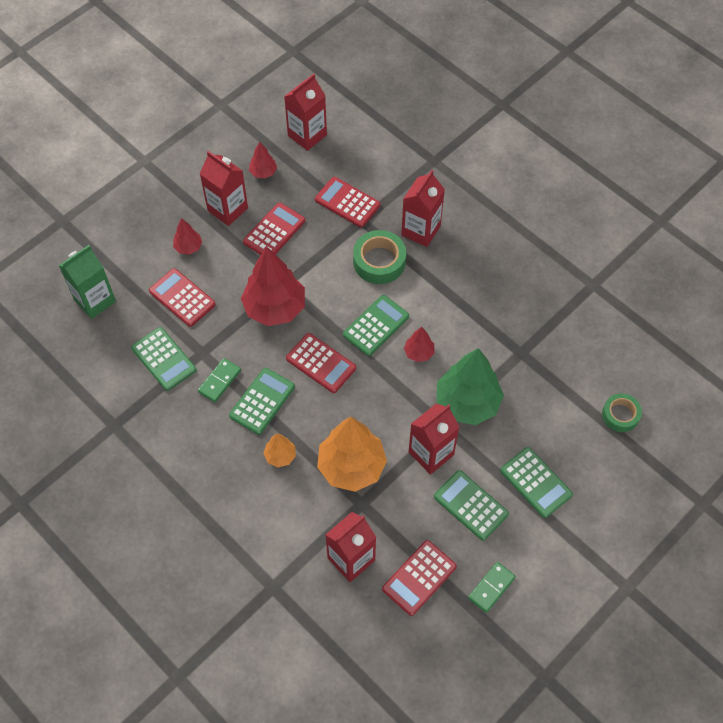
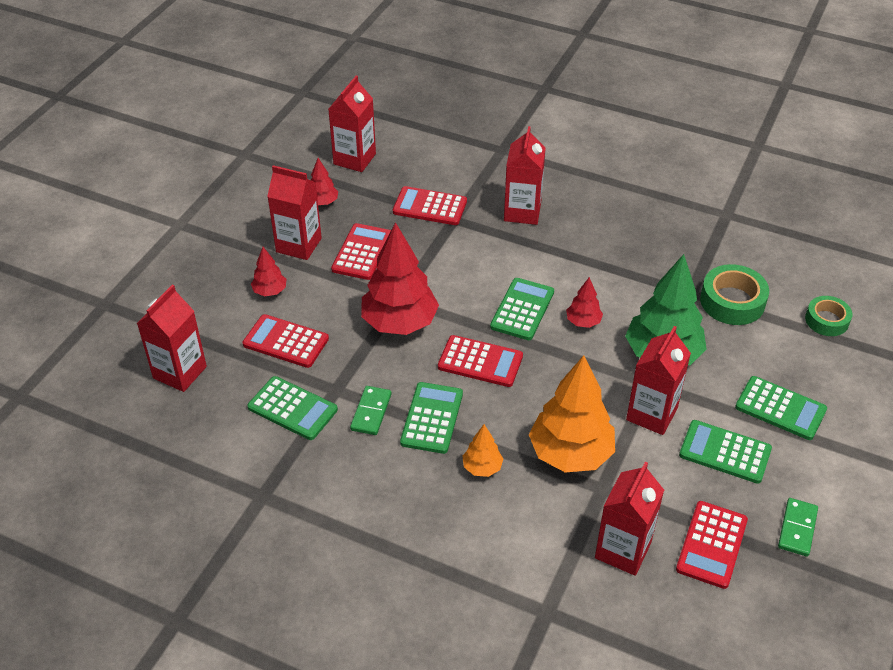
camera: 20 degrees left, 15 degrees down
(95, 300) = (180, 372): green carton -> red carton
(379, 261) = (493, 250): green tape -> green tape (732, 301)

